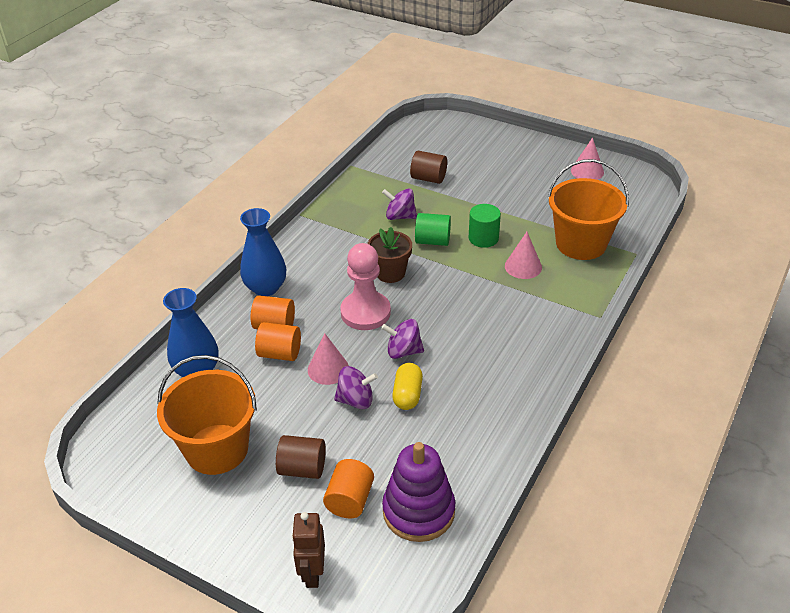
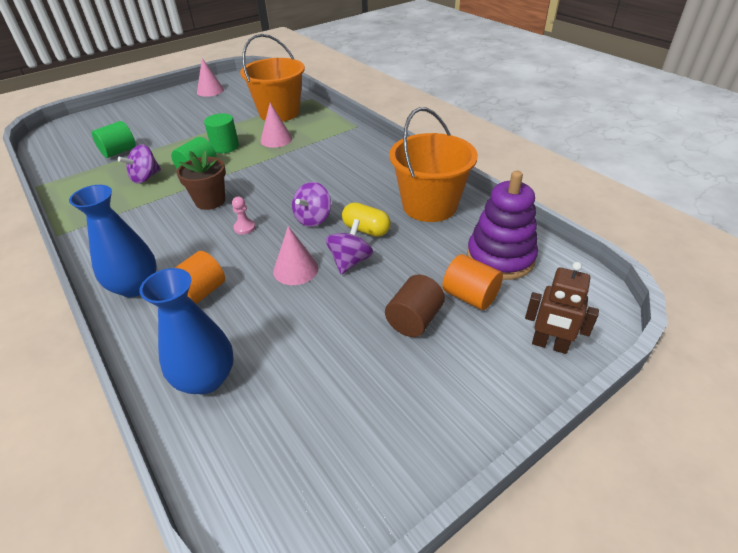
camera: 65 degrees left, 0 degrees up
(217, 449) = (345, 387): orange bucket -> orange bucket (429, 206)
(280, 353) = (244, 299): orange cylinder -> none
(365, 312) = (244, 227): pink pawn -> pink pawn, size x0.41
(428, 178) = (119, 151): brown cylinder -> green cylinder

